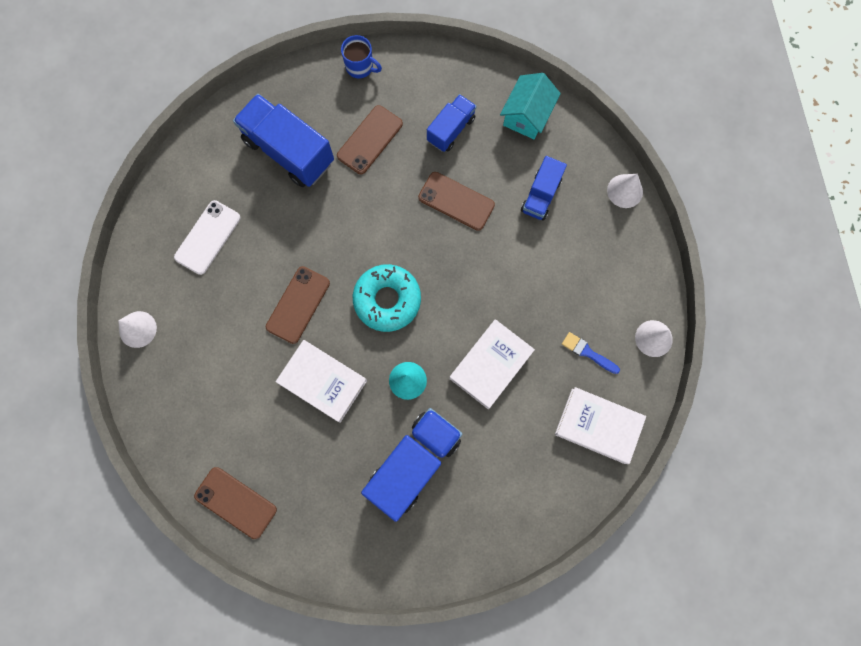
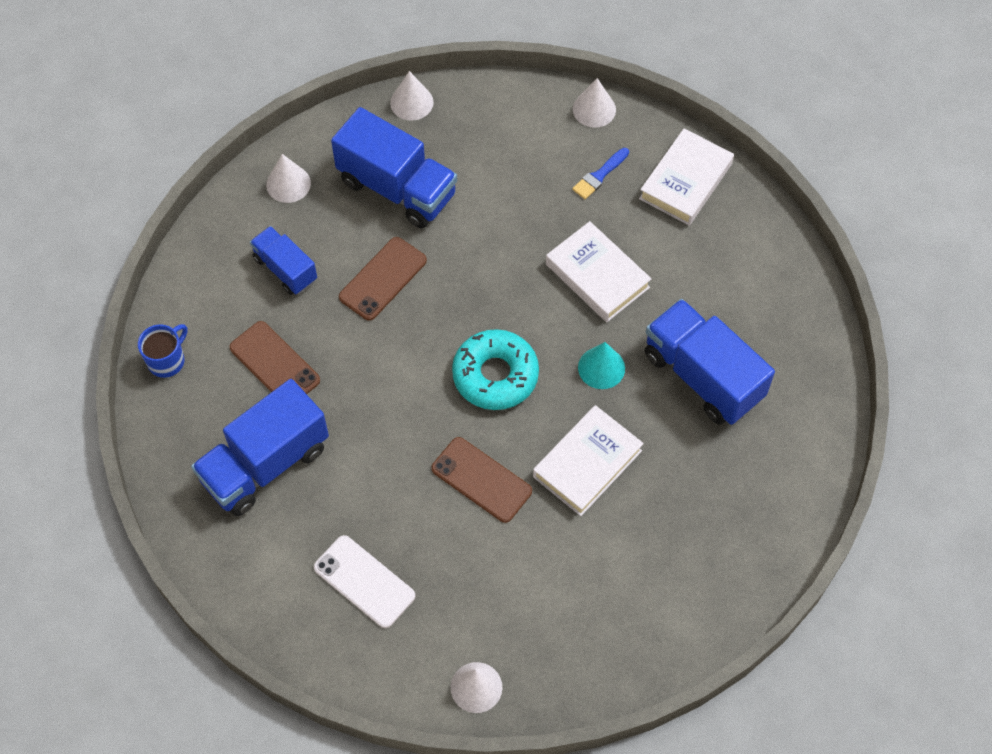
camera: 80 degrees left, 15 degrees down
(236, 502) = (725, 586): brown phone -> none
(527, 115) = (288, 184): turquoise house -> white cone
(541, 195) = (397, 188): blue truck -> blue truck, size x1.73

